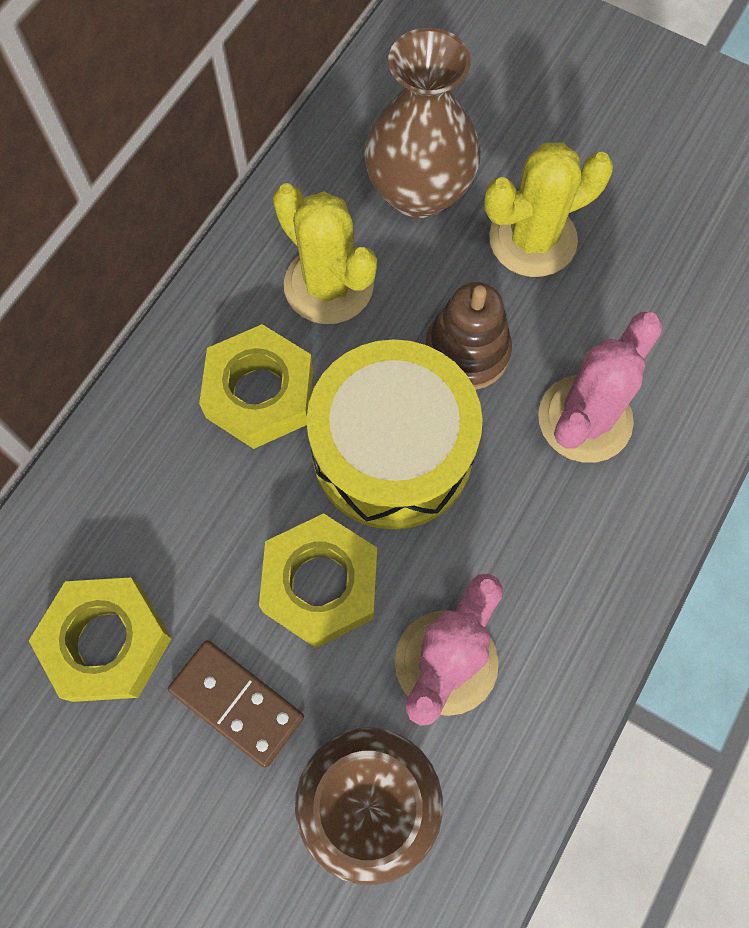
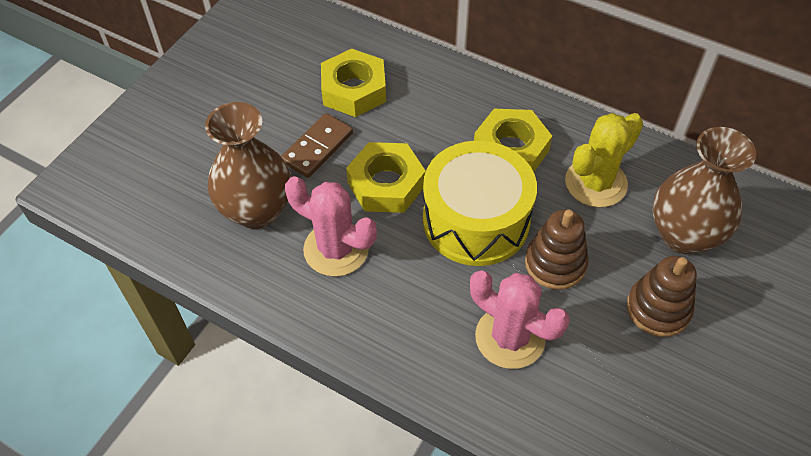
camera: 90 degrees right, 15 degrees down
(533, 239) = (658, 309): yellow cactus -> brown stacking toy

